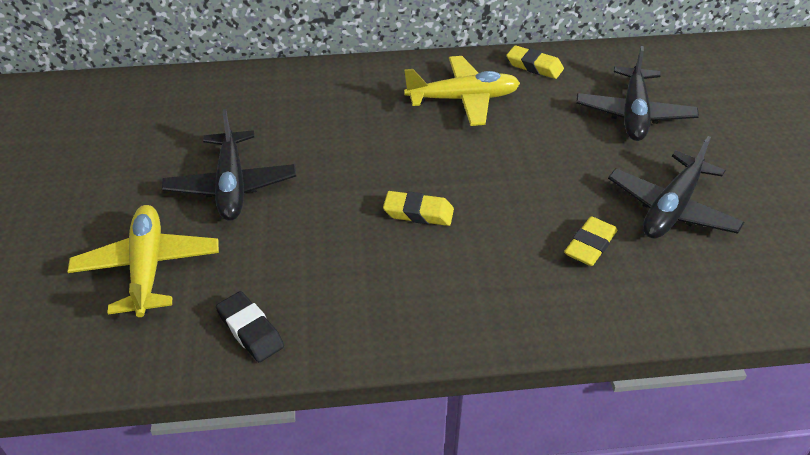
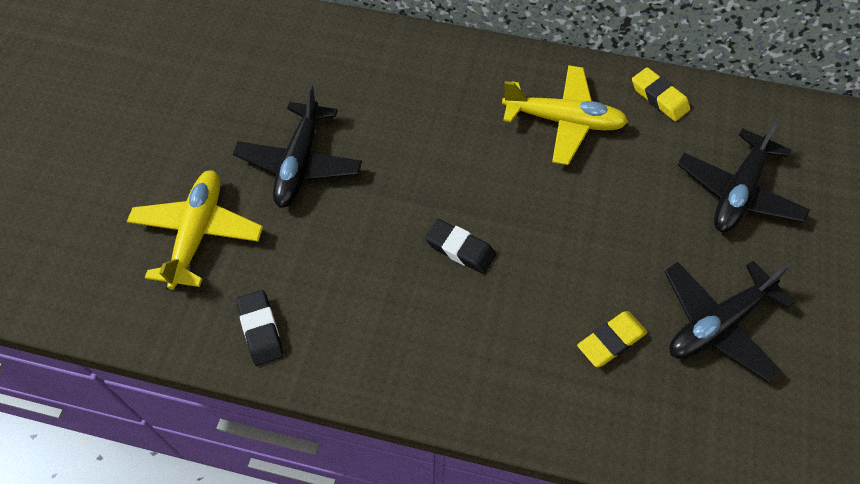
camera: 20 degrees right, 15 degrees up
(418, 213) = (460, 249): yellow eraser -> black eraser

